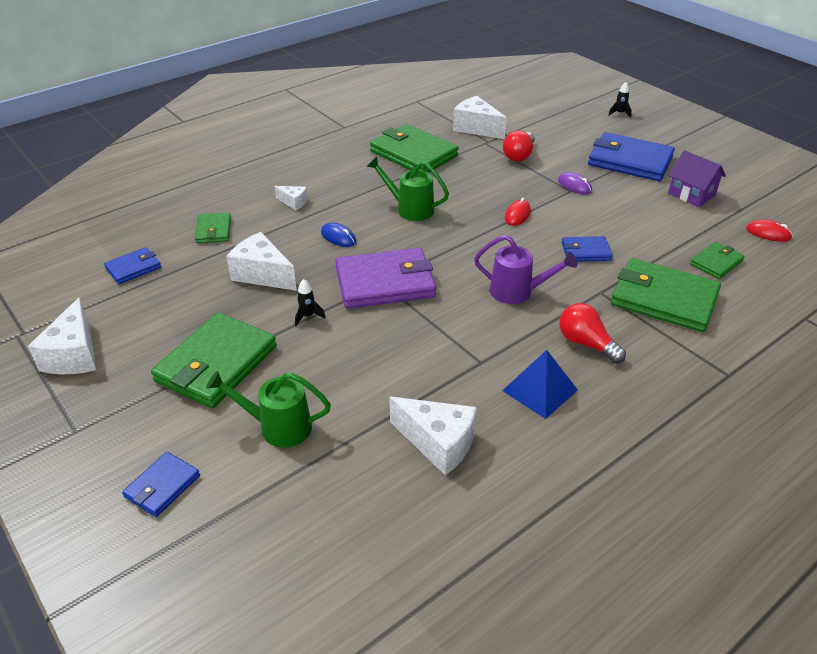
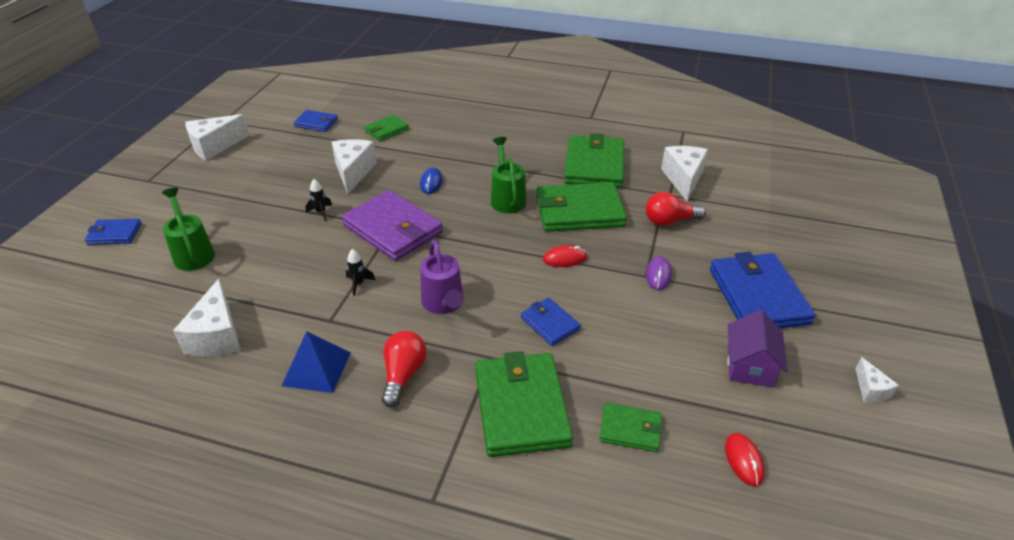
camera: 55 degrees right, 0 degrees up
(216, 364) = (241, 199): green wallet -> green wallet (579, 211)
(293, 202) = (456, 144): white cheese -> white cheese (870, 390)
(619, 113) = (850, 254): black rocket -> black rocket (358, 284)

